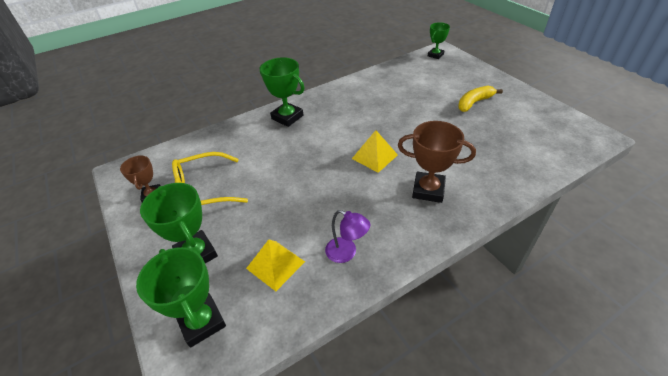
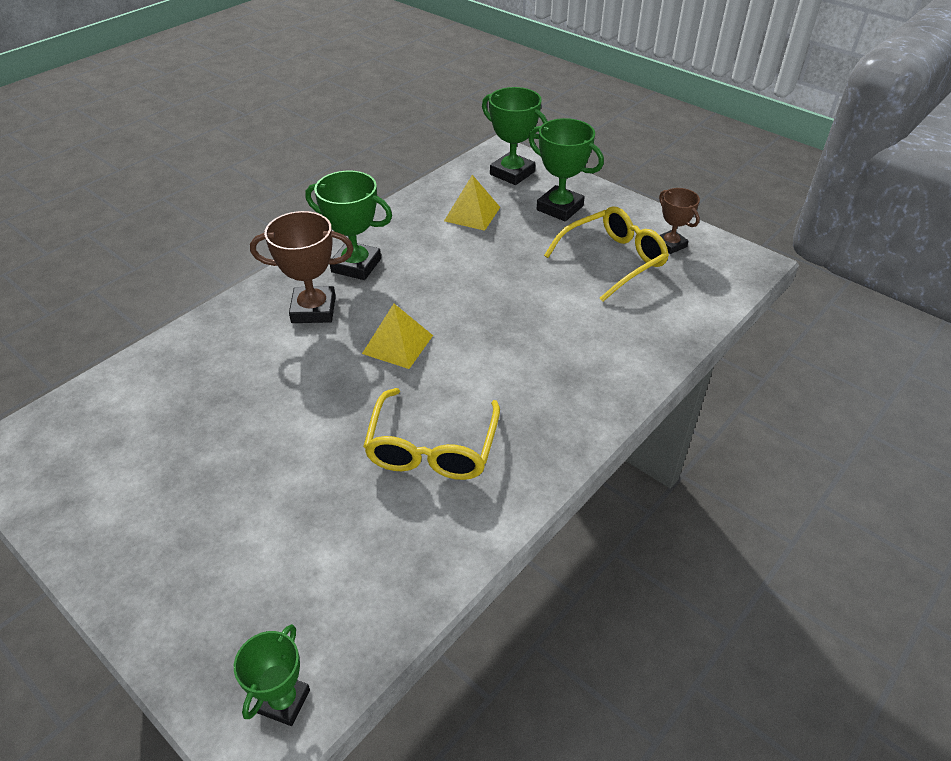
camera: 160 degrees right, 0 degrees up
(287, 117) = (581, 393): green trophy -> green trophy (356, 265)
(346, 253) = (402, 233): purple lamp -> none
(370, 106) = (432, 448): none -> yellow glasses
(474, 103) = (209, 500): yellow banana -> none

